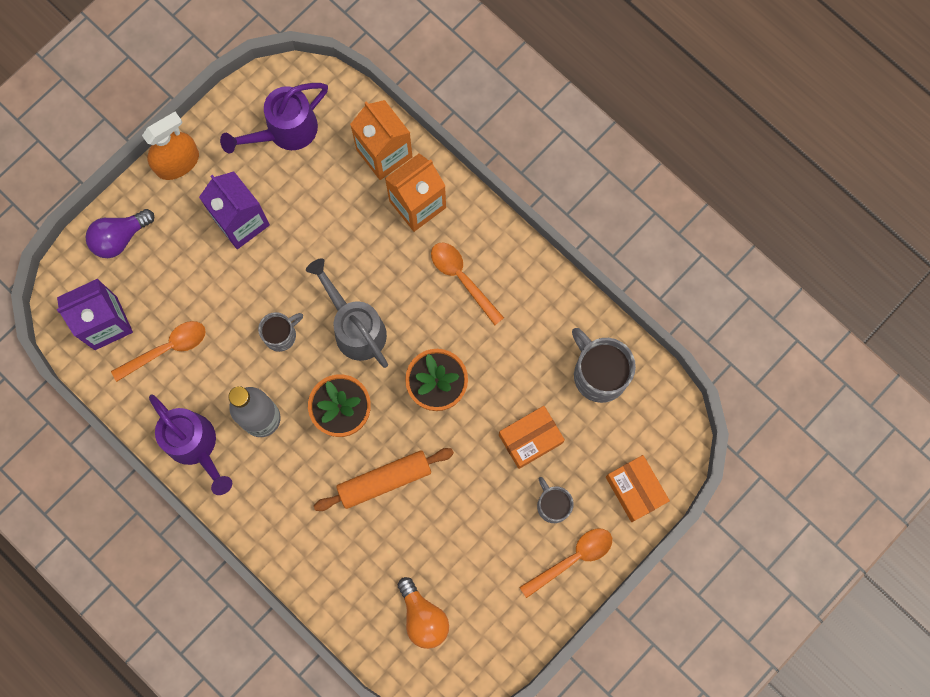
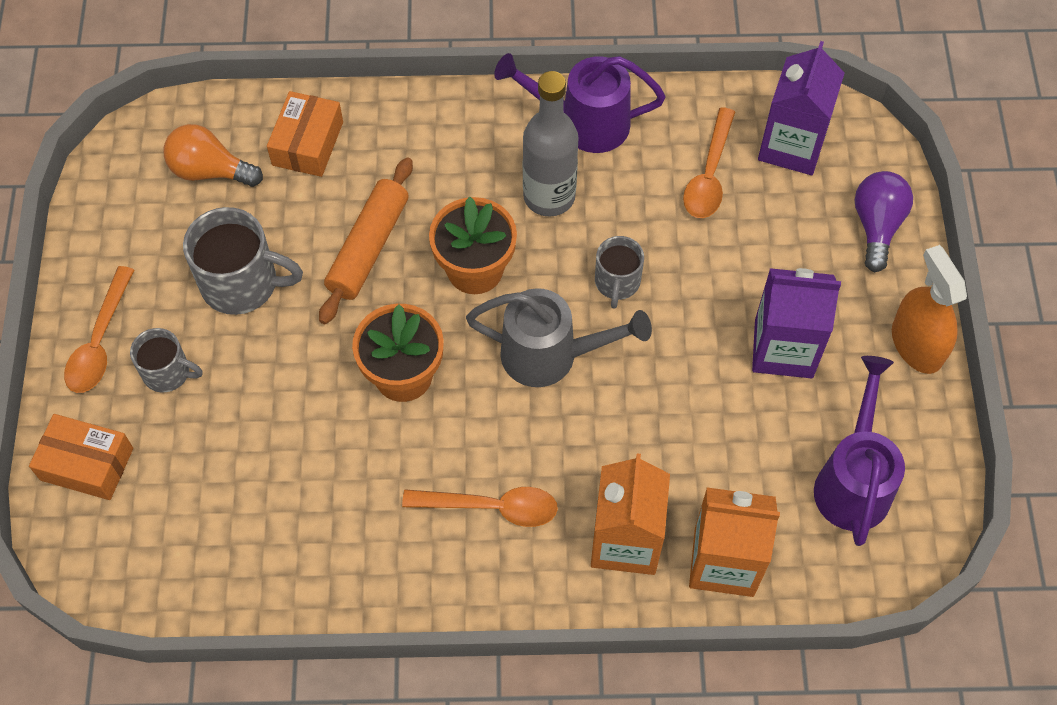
camera: 135 degrees right, 15 degrees down
(177, 162) = (916, 344): orange spray bottle -> orange spray bottle turned 150 degrees clockwise
(530, 439) = (252, 413): orange box -> orange box (307, 143)
(599, 374) = (236, 547): grey mug -> grey mug (242, 283)

